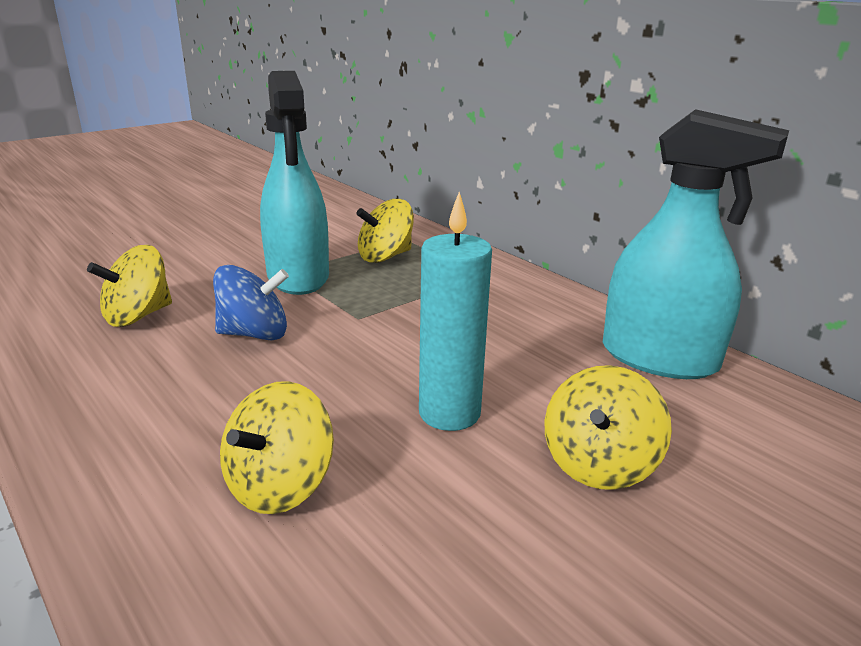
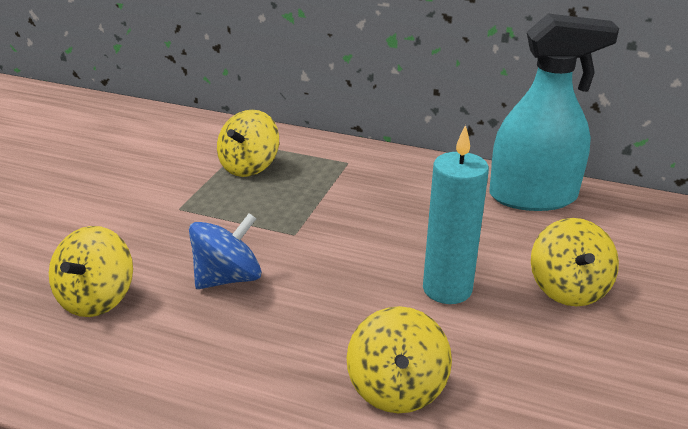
camera: 30 degrees left, 5 degrees up
(298, 277) = (197, 211): turquoise spray bottle -> none

